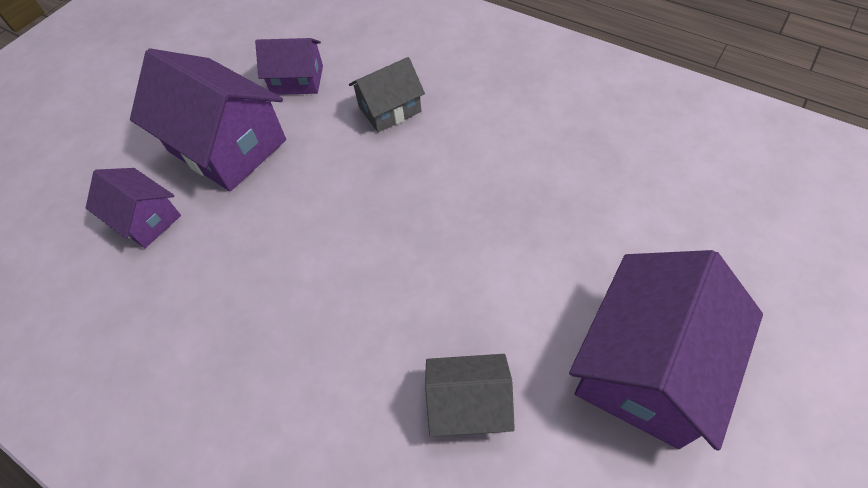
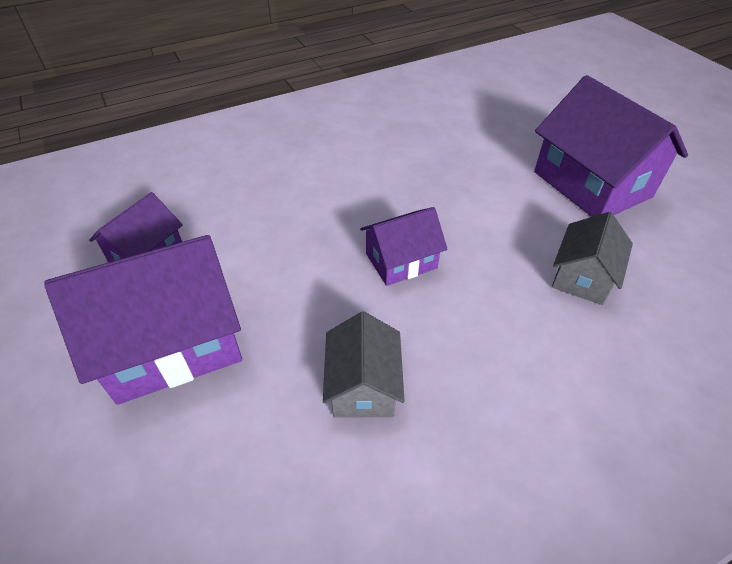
camera: 65 degrees left, 10 degrees down
(145, 219) = (203, 462): purple house -> purple house (401, 261)
(389, 109) = (259, 208): grey house -> grey house (363, 385)

